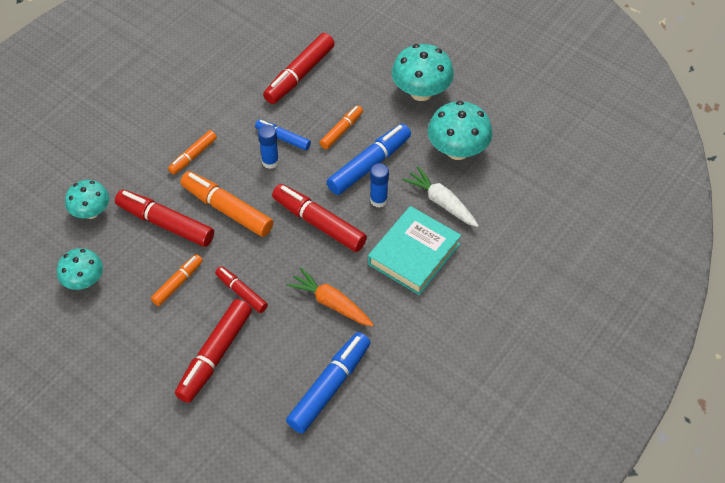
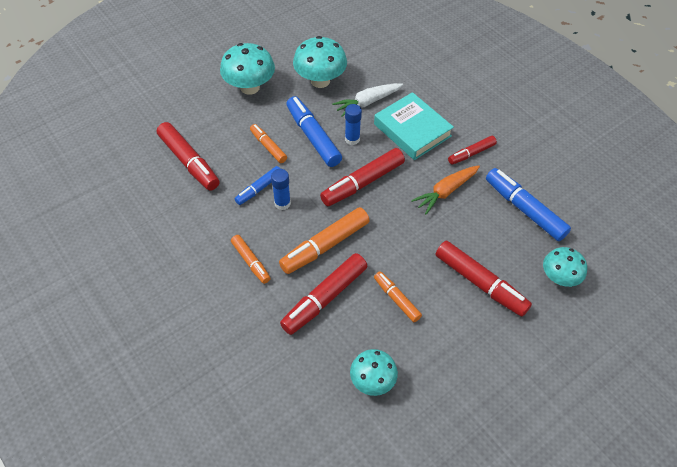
camera: 75 degrees left, 0 degrees up
(91, 212) = (287, 363): turquoise mushroom -> turquoise mushroom (559, 278)
(241, 292) = (419, 252): red marker -> red marker (471, 153)

